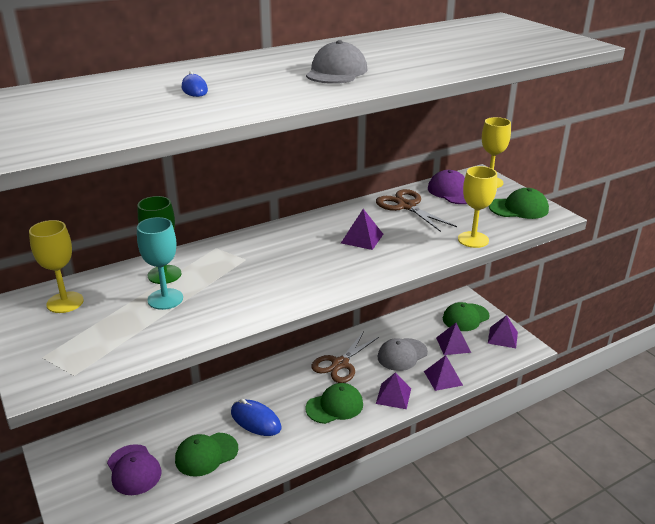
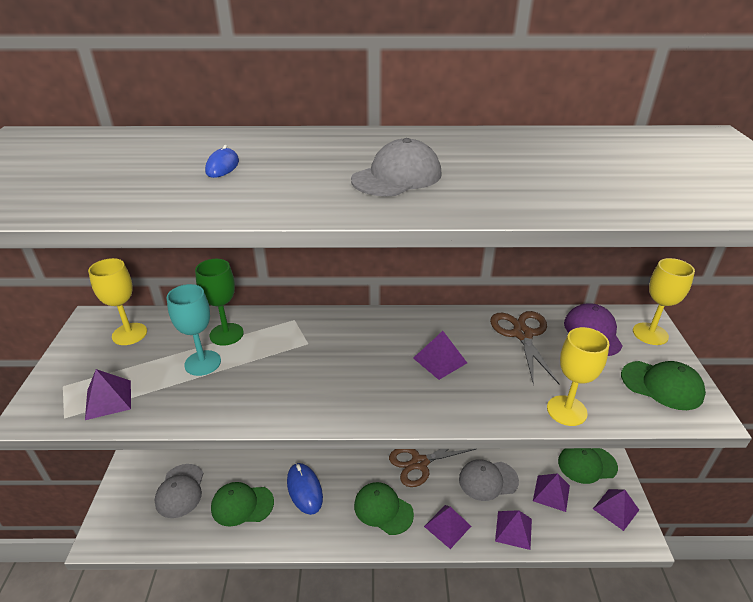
camera: 30 degrees right, 5 degrees up
(103, 349) = (108, 399): none -> purple pyramid
(133, 470) = (180, 491): purple cap -> grey cap
(334, 406) = (383, 509): green cap -> green cap turned 150 degrees counterclockwise

